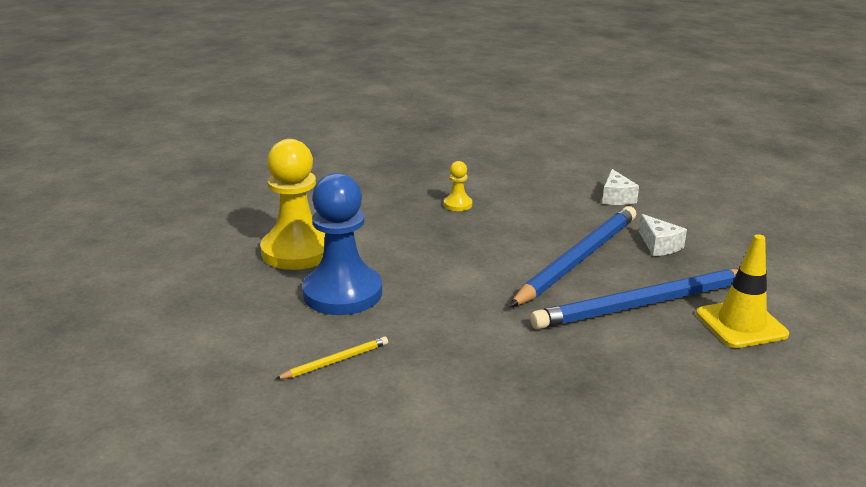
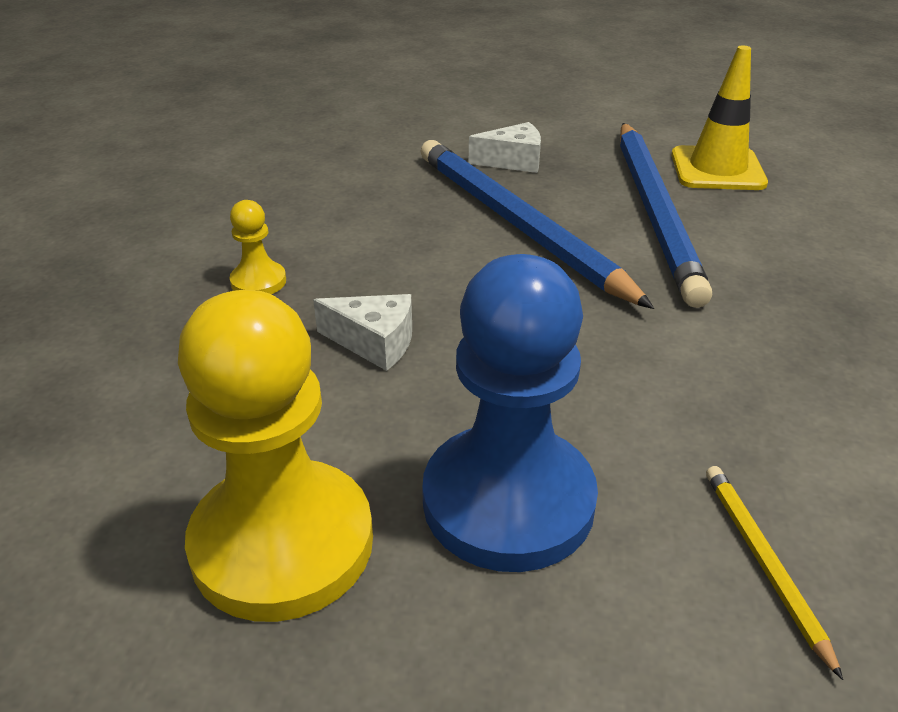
camera: 70 degrees left, 10 degrees up
(616, 197) = (360, 151): white cheese -> white cheese (374, 343)

